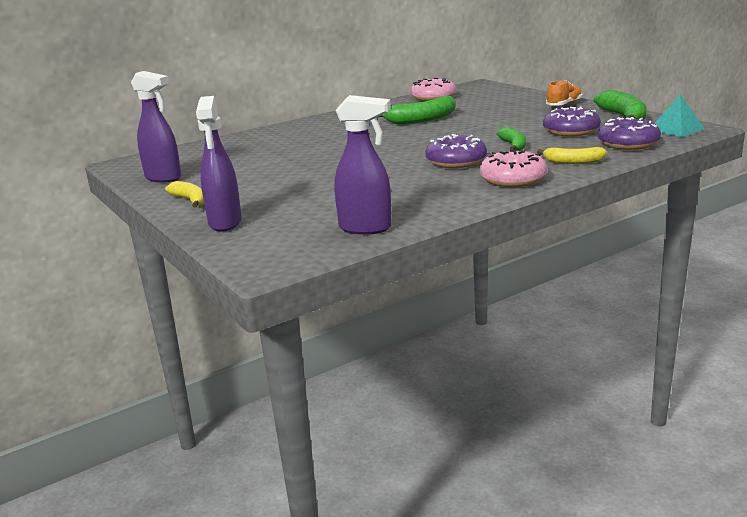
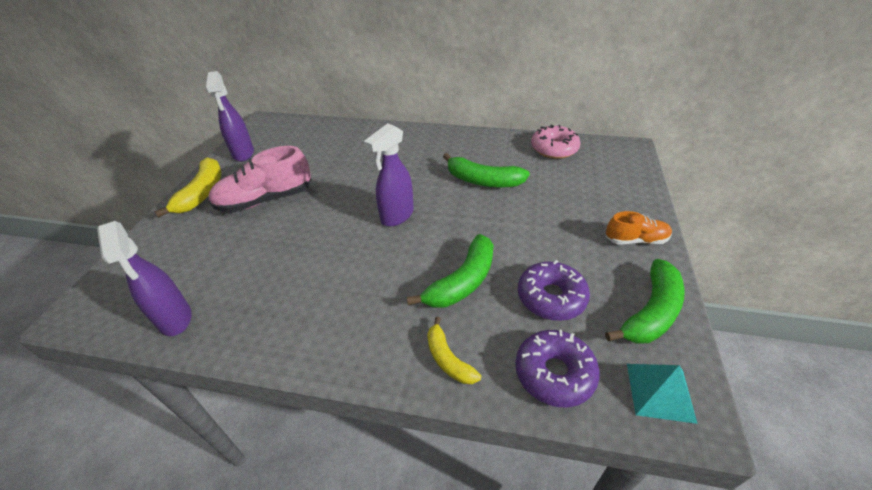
camera: 45 degrees right, 20 degrees up
(190, 201) = (202, 193): yellow banana -> yellow banana, size x1.64
(225, 223) = (161, 237): purple spray bottle -> purple spray bottle (396, 216)
(270, 180) = (265, 200): none -> pink shoe
(456, 161) = (382, 271): purple donut -> none
(513, 145) = (462, 281): green banana -> green banana, size x1.64
(513, 179) = (357, 342): pink donut -> none

